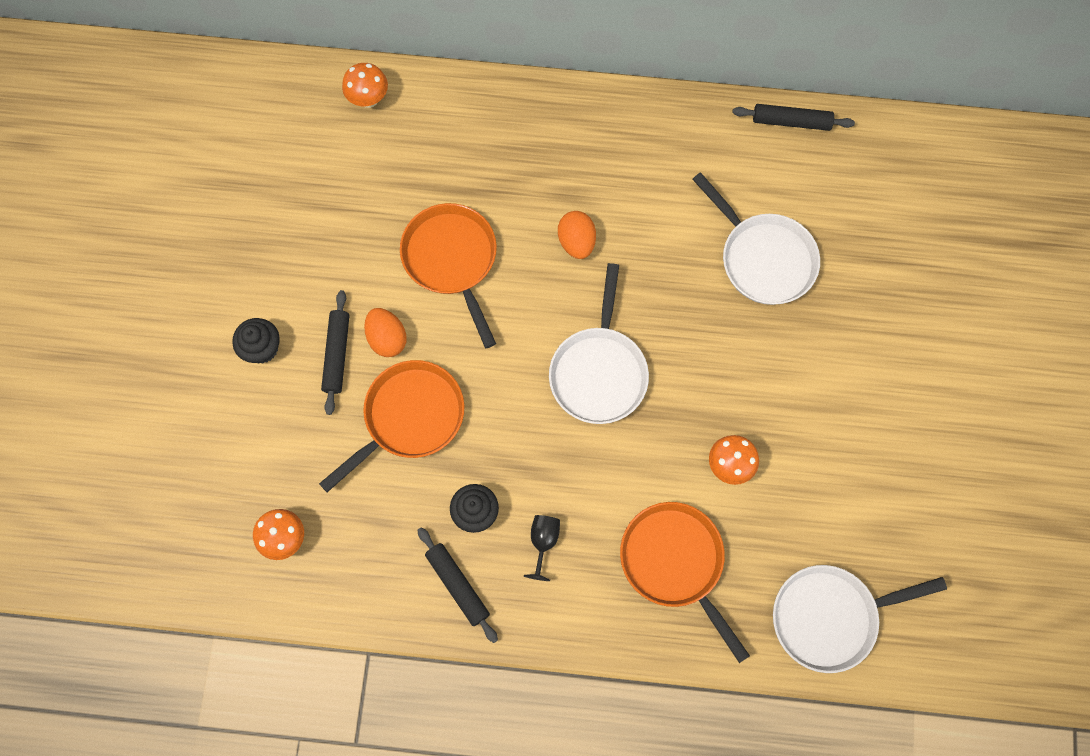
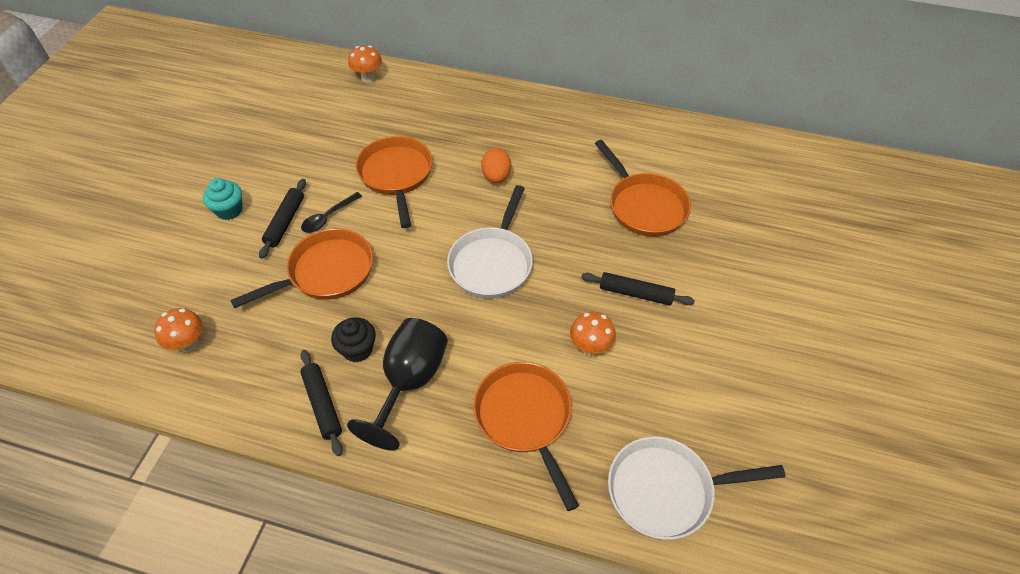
camera: 10 degrees right, 20 degrees down
(262, 348) = (229, 210): black cupcake -> turquoise cupcake
(387, 338) = (328, 217): orange egg -> black spoon
(543, 542) = (410, 382): black goblet -> black goblet, size x2.12
(763, 258) = (644, 206): white pan -> orange pan
(791, 121) = (679, 126): black rolling pin -> black rolling pin (635, 293)

